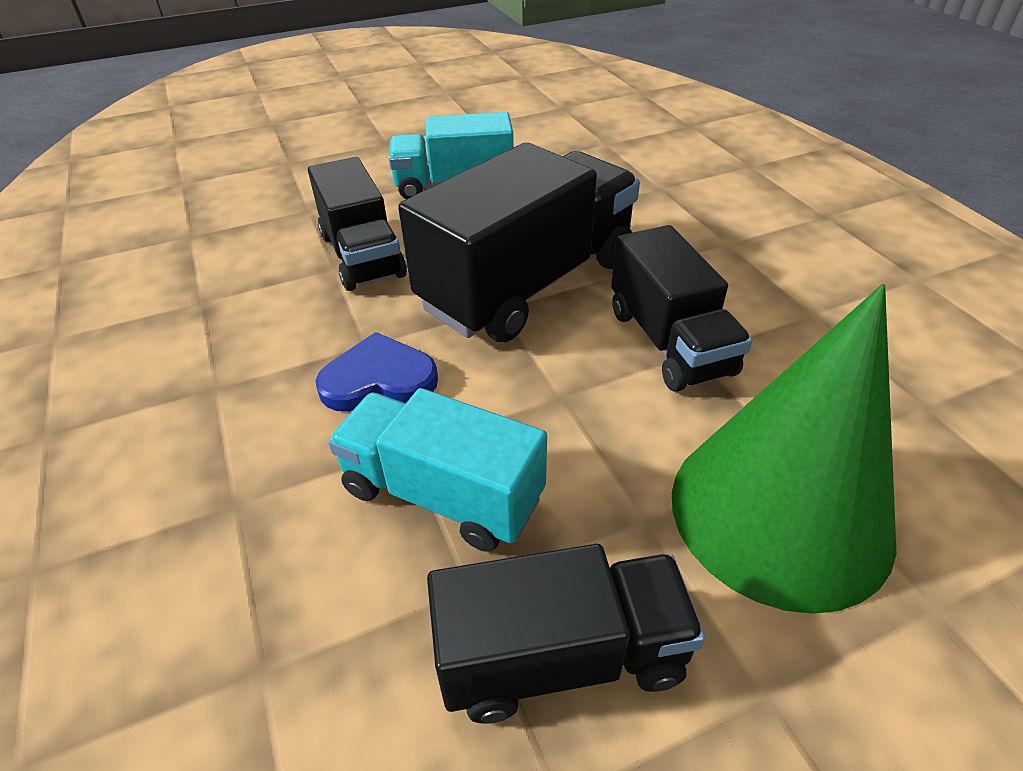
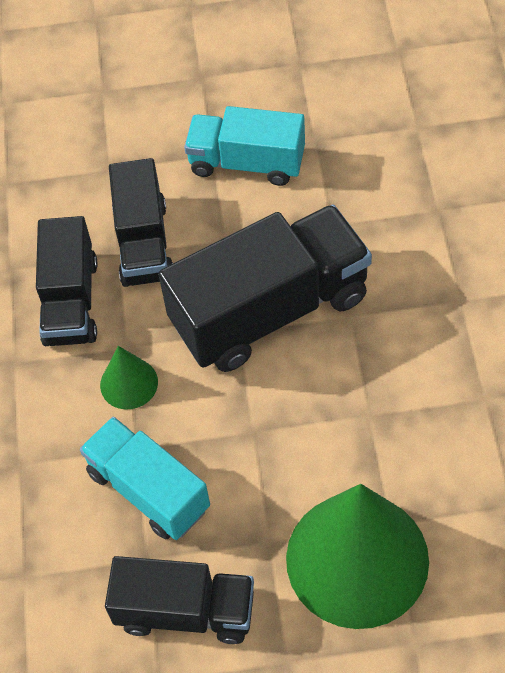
camera: 20 degrees right, 15 degrees up
(378, 379) = (129, 383): blue heart -> green cone
(669, 342) = (355, 400): black truck -> black truck (71, 301)

